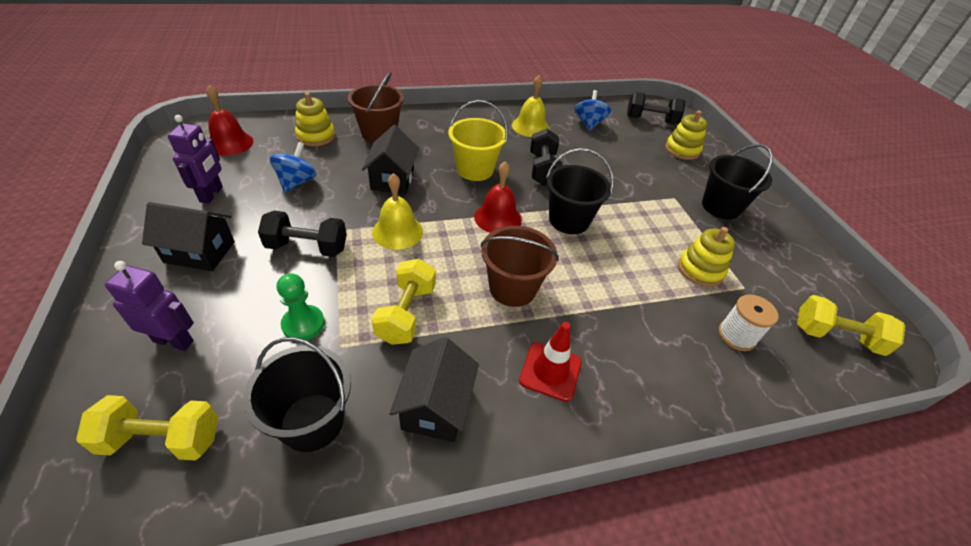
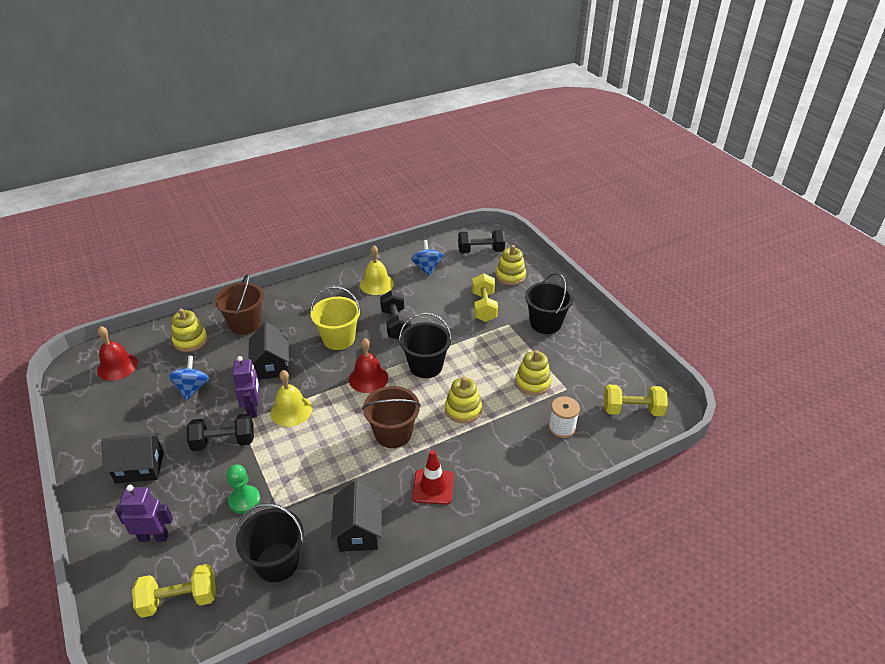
camera: 10 degrees left, 5 degrees down
(211, 194) = (125, 417): purple robot -> purple robot (253, 409)
(406, 313) = (318, 473): yellow dumbbell -> yellow dumbbell (484, 307)
(607, 281) = (463, 409): none -> yellow stacking toy

